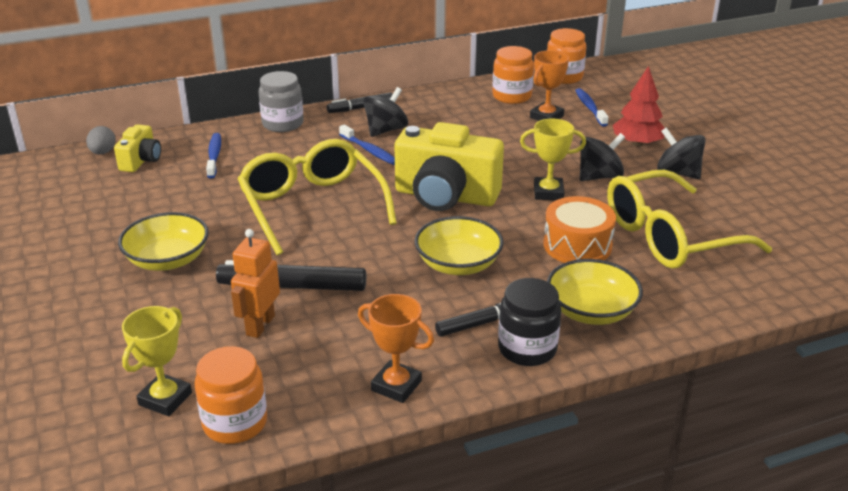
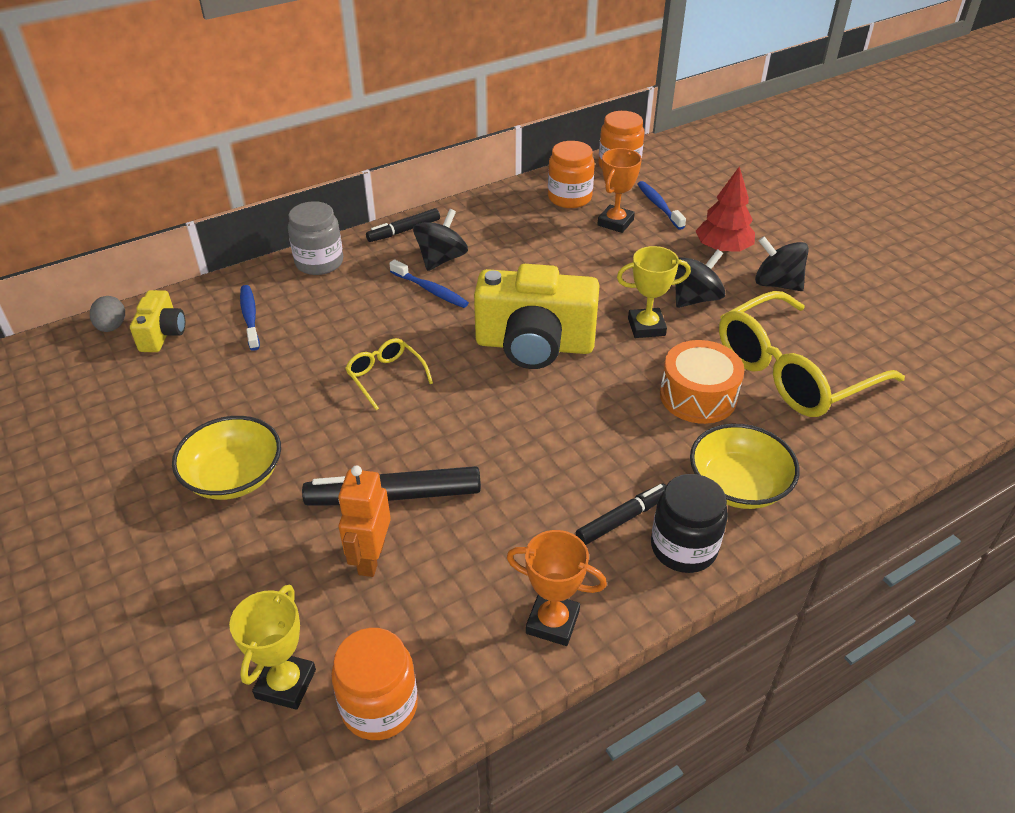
camera: 10 degrees left, 10 degrees up
(312, 206) = (385, 376): yellow glasses -> yellow glasses, size x0.46
(458, 264) = (574, 439): yellow bowl -> none

